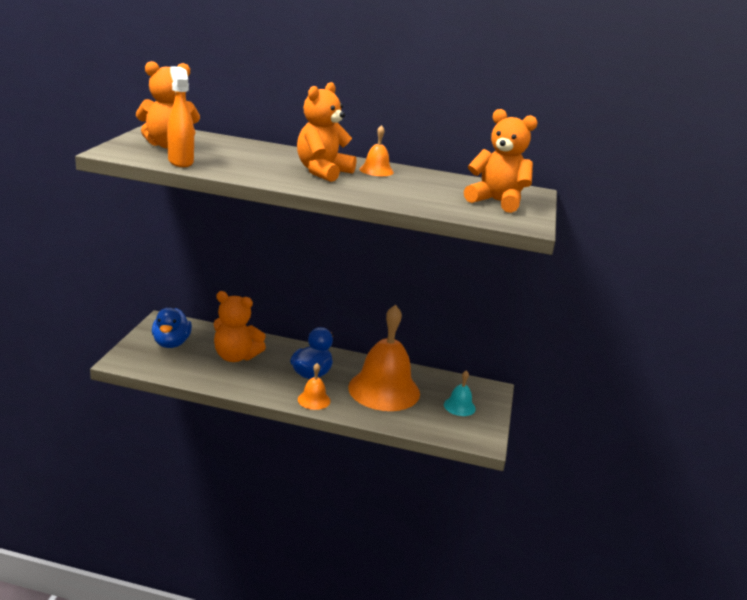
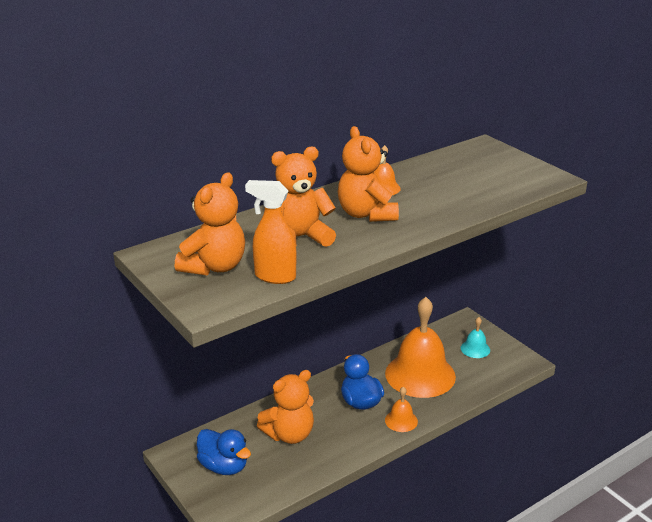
camera: 45 degrees left, 5 degrees up
(496, 201) = (497, 168): orange teddy bear -> orange teddy bear (299, 238)

